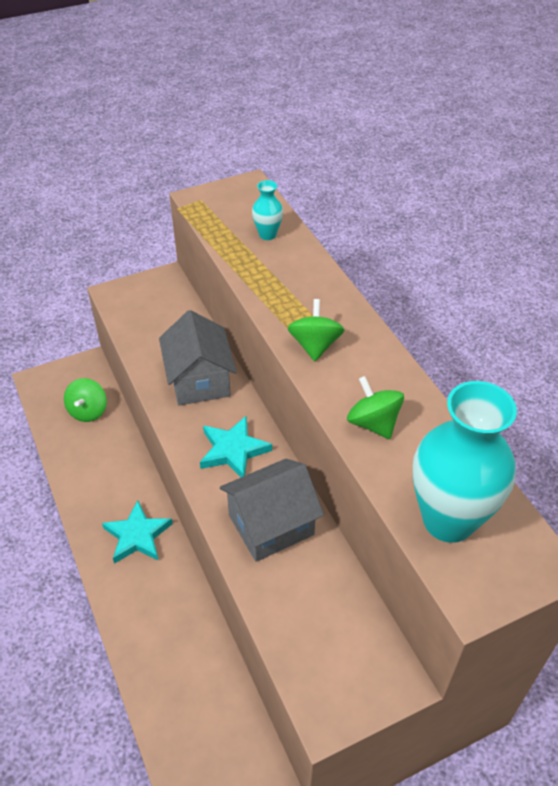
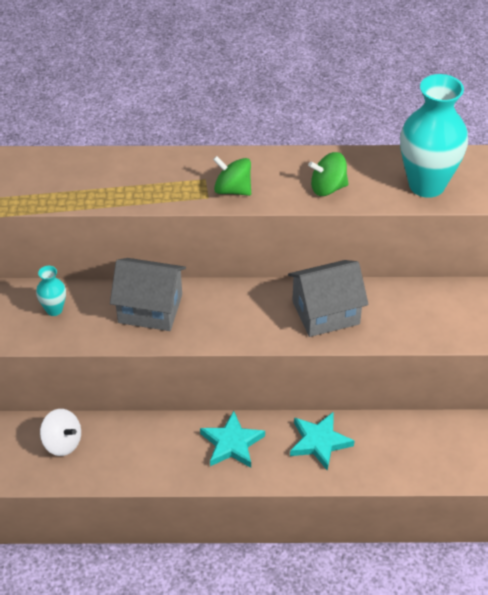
camera: 65 degrees left, 0 degrees up
(88, 411) = (62, 443): green spinning top -> white spinning top
(233, 450) = (241, 311): turquoise star -> turquoise star (319, 442)
(267, 235) = (79, 171): turquoise vase -> turquoise vase (54, 309)
(271, 525) = (325, 312): grey house -> grey house turned 75 degrees clockwise

